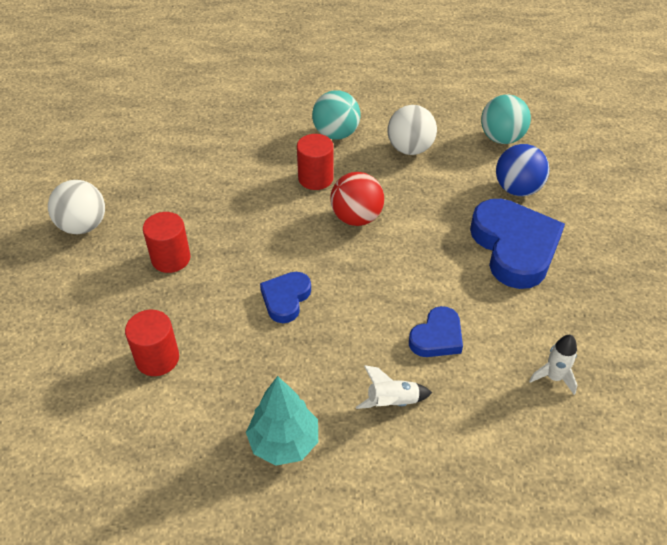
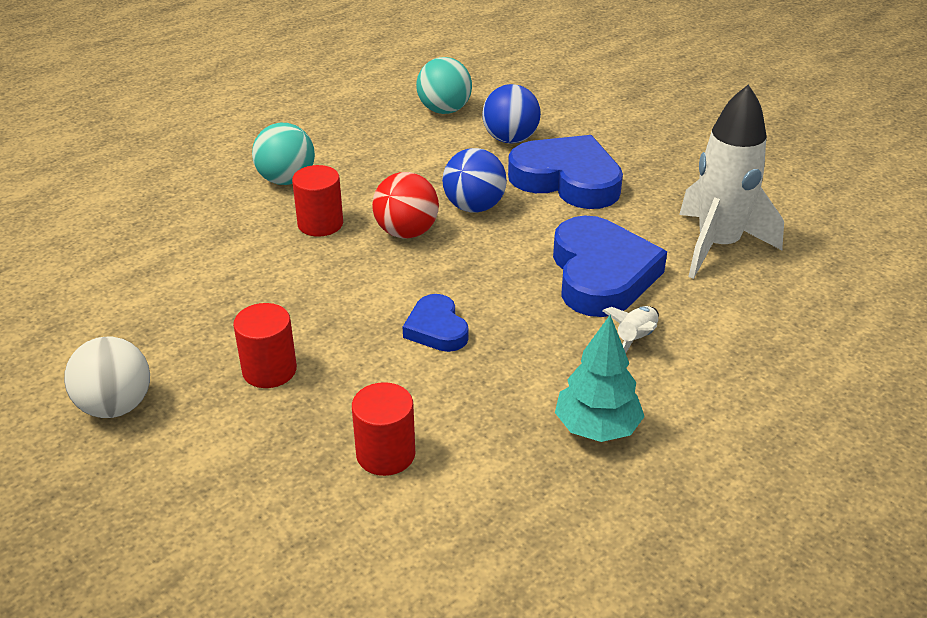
camera: 45 degrees left, 10 degrees down
(410, 149) = (376, 156): white ball -> none
(422, 227) = (474, 207): none -> blue ball
(437, 337) = (601, 274): blue heart -> blue heart, size x1.88
(554, 377) = (717, 246): white rocket -> white rocket, size x2.32

